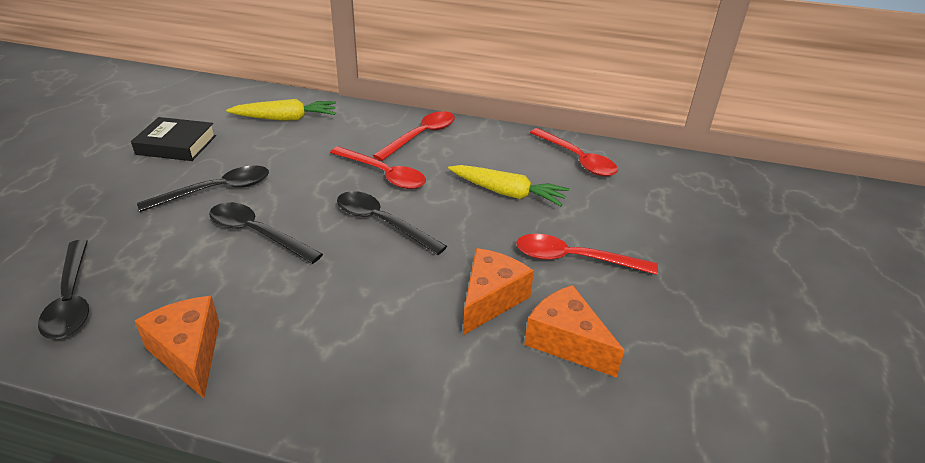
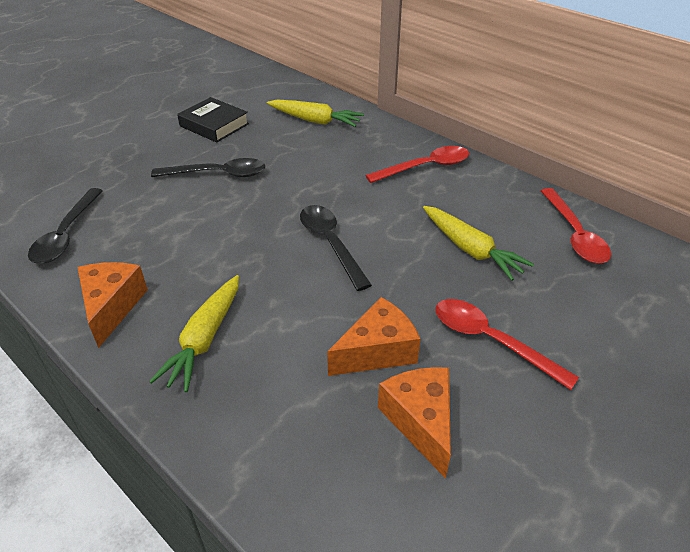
camera: 30 degrees right, 5 degrees up
(257, 233) = (223, 221): black spoon -> none
(319, 347) = (204, 339): none -> yellow carrot
(384, 175) = (364, 197): red spoon -> none

